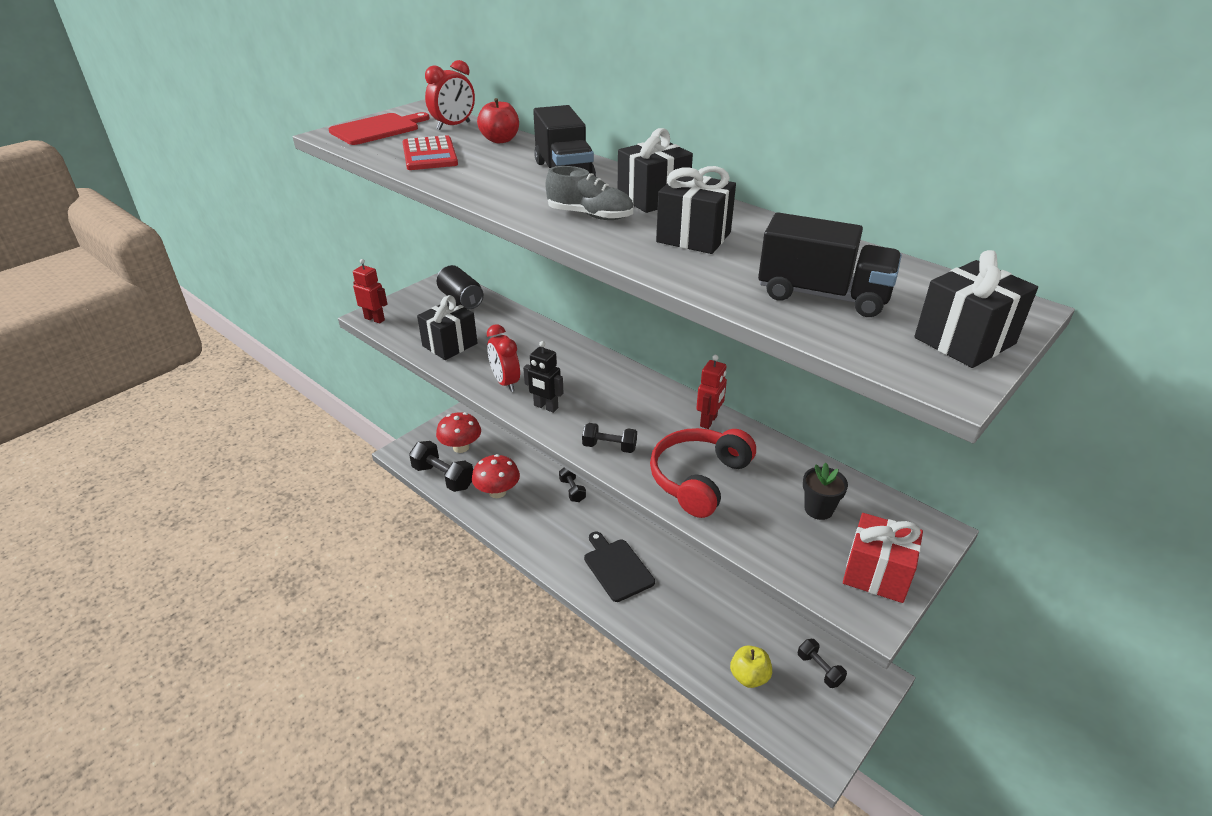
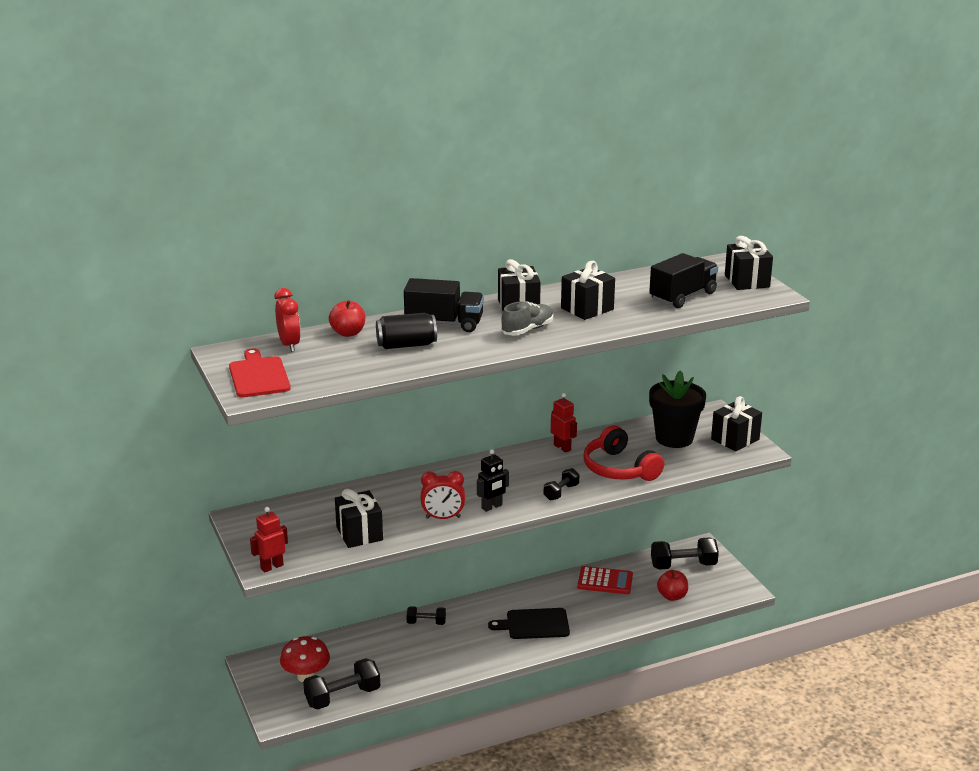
camera: 65 degrees left, 10 degrees down
(429, 154) = (351, 363): red calculator -> red calculator (605, 581)
(461, 300) = (283, 514): black can -> black can (406, 345)
(497, 492) = (392, 667): red mushroom -> none
(749, 676) = (672, 596): yellow apple -> red apple
(818, 509) = (674, 438): black flower pot -> black flower pot, size x1.96
(819, 669) = (683, 565): black dumbbell -> black dumbbell, size x1.75
(876, 574) = (735, 439): red gift -> black gift

